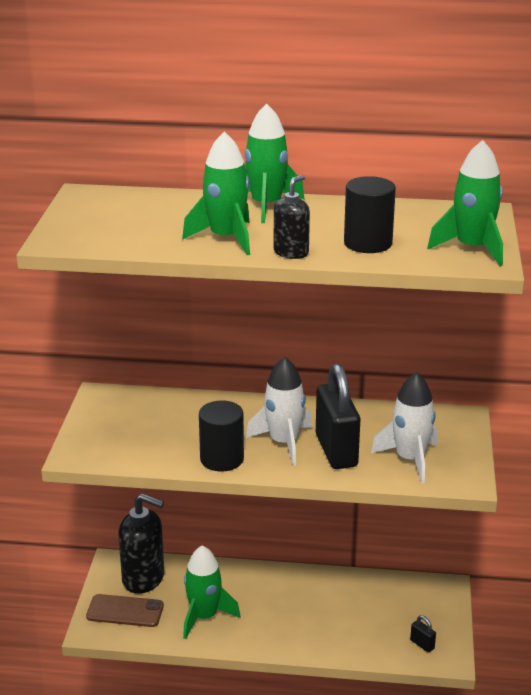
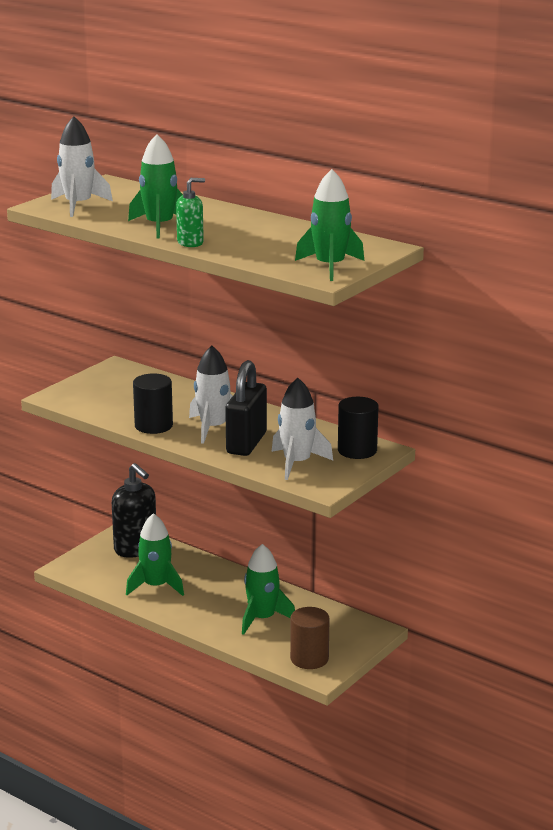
camera: 30 degrees right, 5 degrees down
(96, 231) = (78, 205): none -> white rocket
(125, 611) = (100, 564): brown phone -> none
(266, 206) = (224, 213): green rocket -> green rocket (262, 619)
(291, 252) = (190, 243): black soap dispenser -> green soap dispenser
(368, 243) = (257, 248): black cylinder -> black cylinder (357, 450)
(422, 644) = (309, 658): black padlock -> brown cylinder

